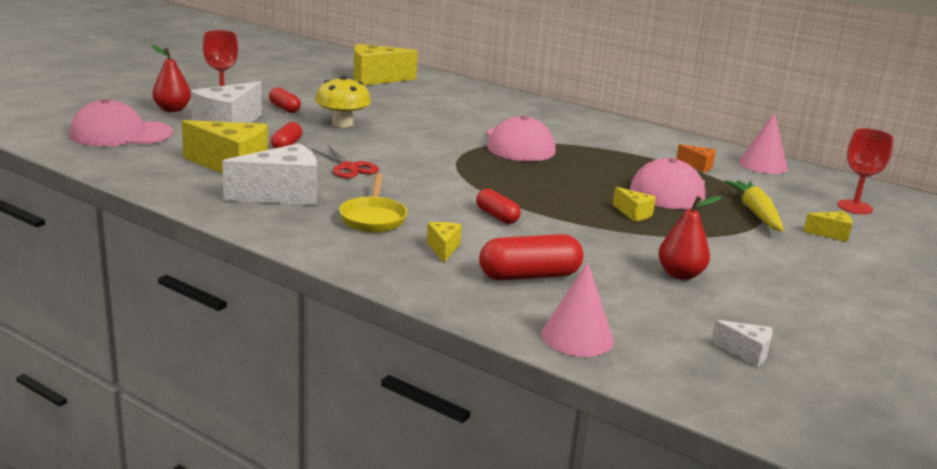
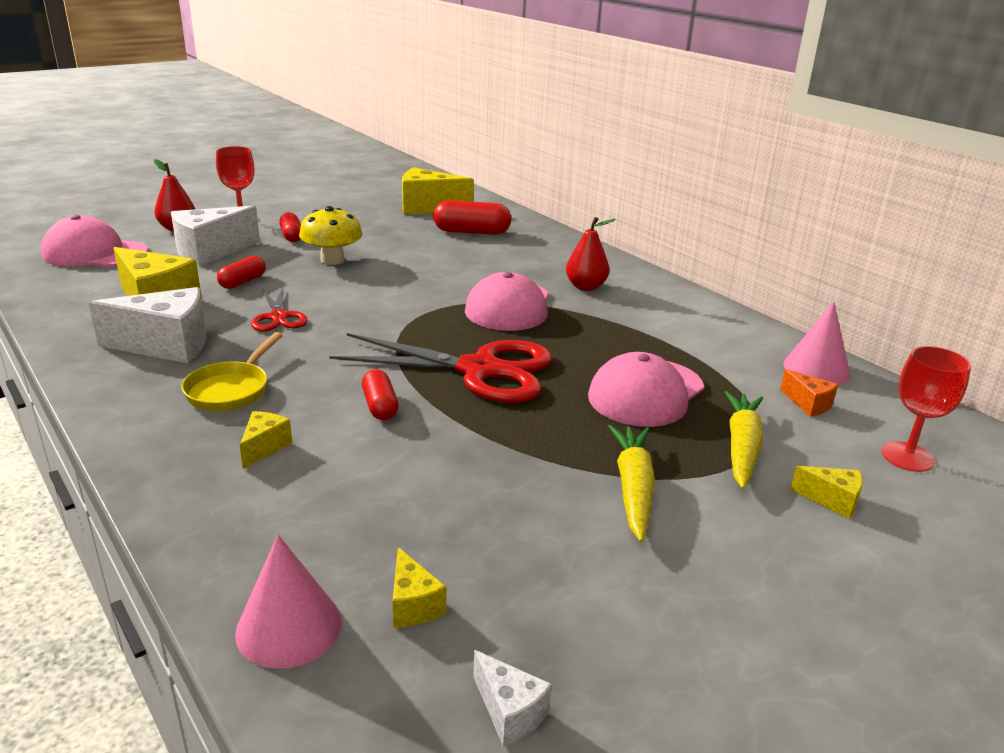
camera: 20 degrees right, 5 degrees up
(529, 276) = (328, 507): red capsule -> red capsule (471, 232)
(542, 187) = (480, 370): none -> red scissors
(633, 213) = (563, 425): yellow cheese -> yellow cheese (413, 605)
(680, 274) = (538, 539): red pear -> red pear (585, 287)
(698, 166) = (719, 361): orange cheese -> orange cheese (808, 404)
(711, 242) = (633, 488): none -> yellow carrot

